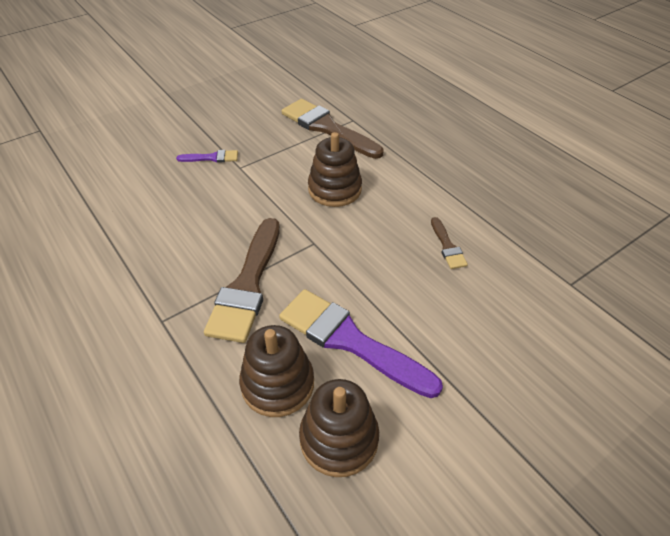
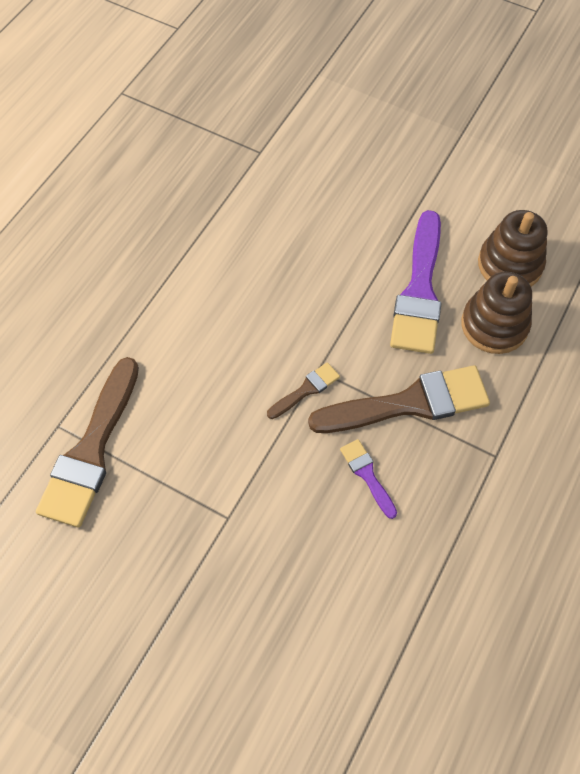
camera: 115 degrees left, 15 degrees up
(211, 158) = (224, 567): purple brush -> purple brush (367, 475)
(334, 189) = (219, 386): brown stacking toy -> none
(447, 246) = (259, 252): brown brush -> brown brush (306, 390)

